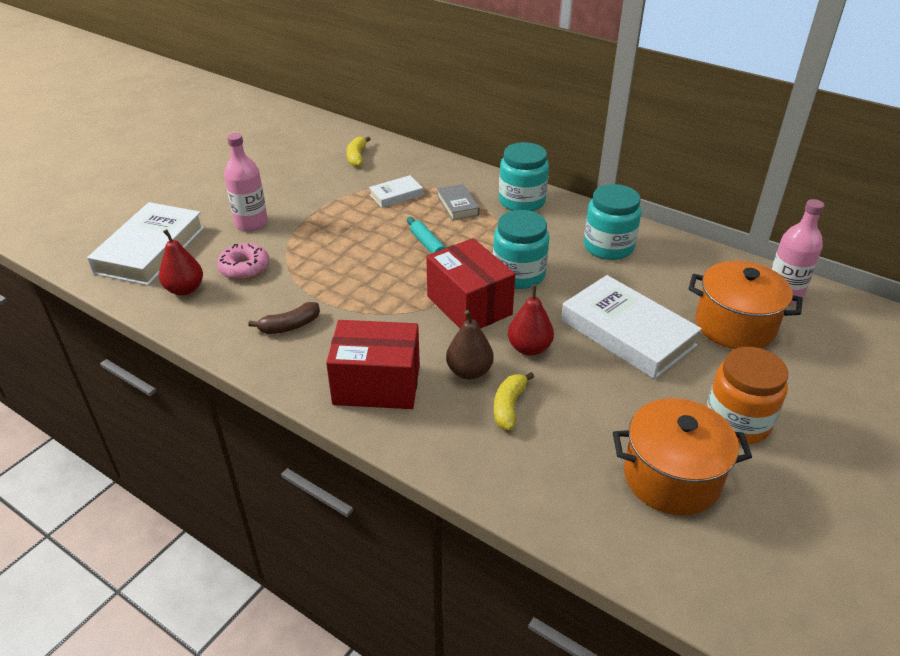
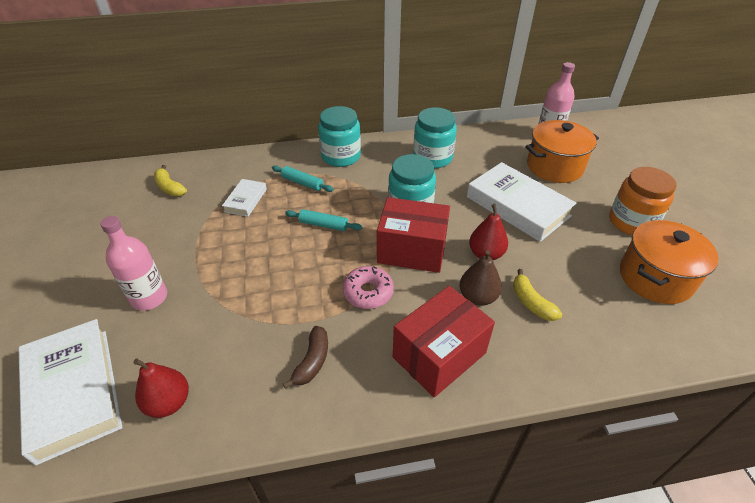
camera: 45 degrees left, 5 degrees up
(244, 268) = (200, 341): pink donut -> pink donut (368, 292)
(457, 205) = (302, 183): grey book -> turquoise rolling pin
(627, 333) = (517, 206): white book -> white book turned 45 degrees clockwise

